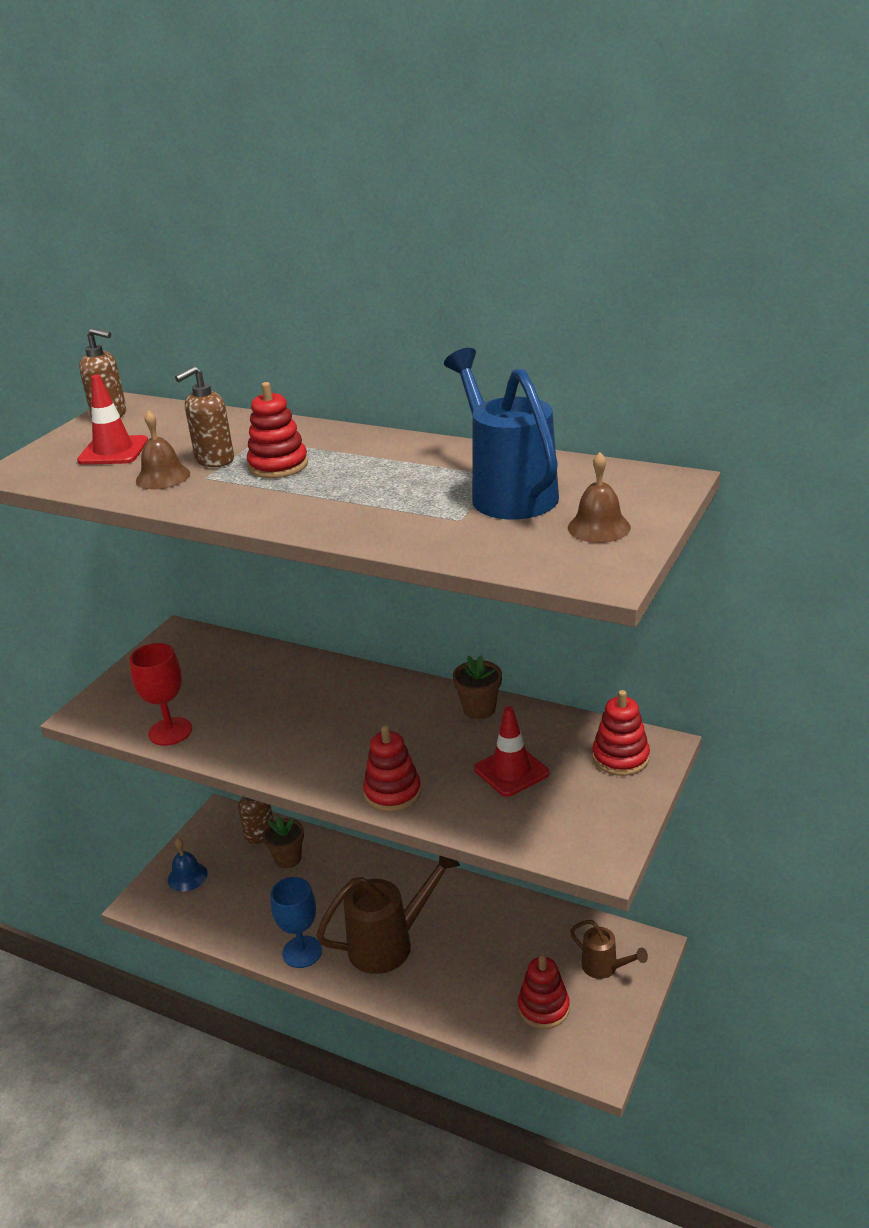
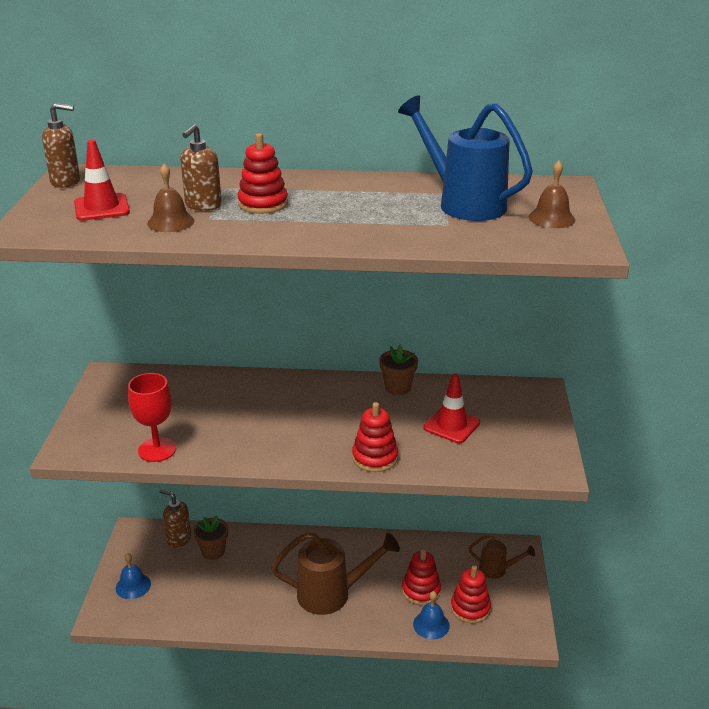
camera: 25 degrees left, 0 degrees up
(302, 952) = (265, 618): blue goblet -> none
(389, 943) = (331, 594): brown watering can -> brown watering can turned 45 degrees clockwise
(484, 1015) = (431, 625): none -> blue bell
(620, 757) = (520, 401): red stacking toy -> red stacking toy (421, 591)

